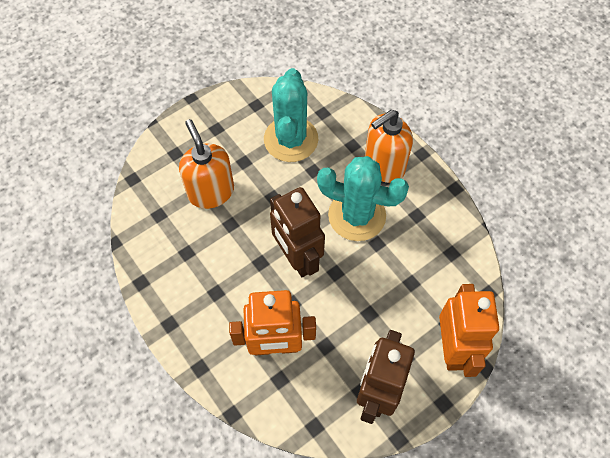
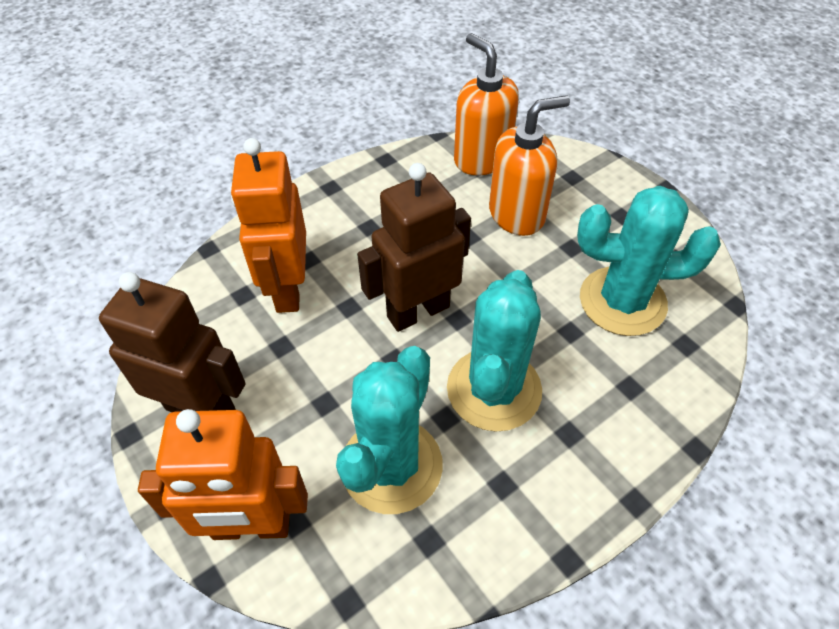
camera: 90 degrees right, 10 degrees down
(384, 165) = (597, 434): orange soap dispenser -> orange soap dispenser (481, 158)
(410, 272) = (391, 465): none -> turquoise cactus

